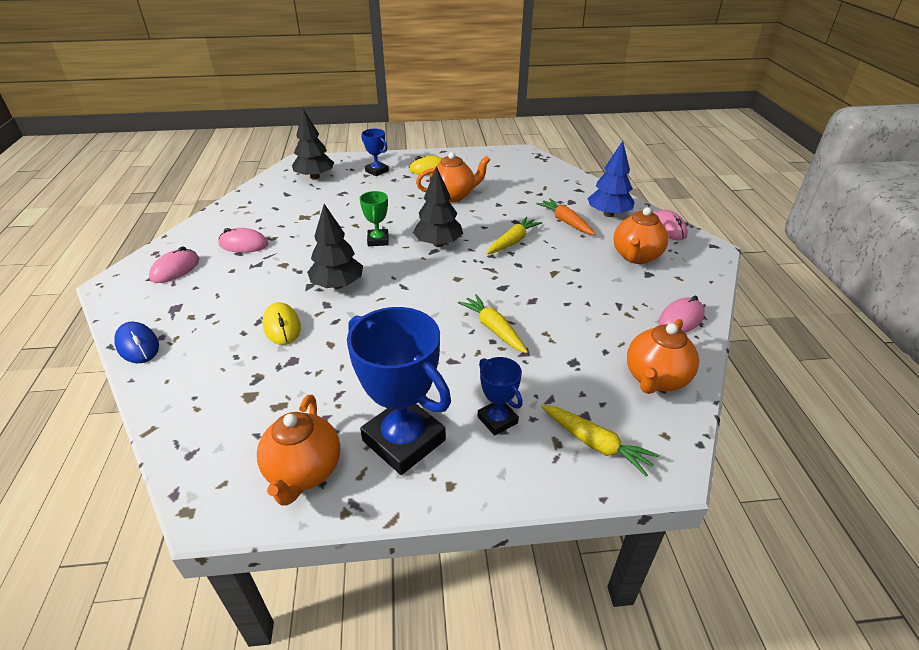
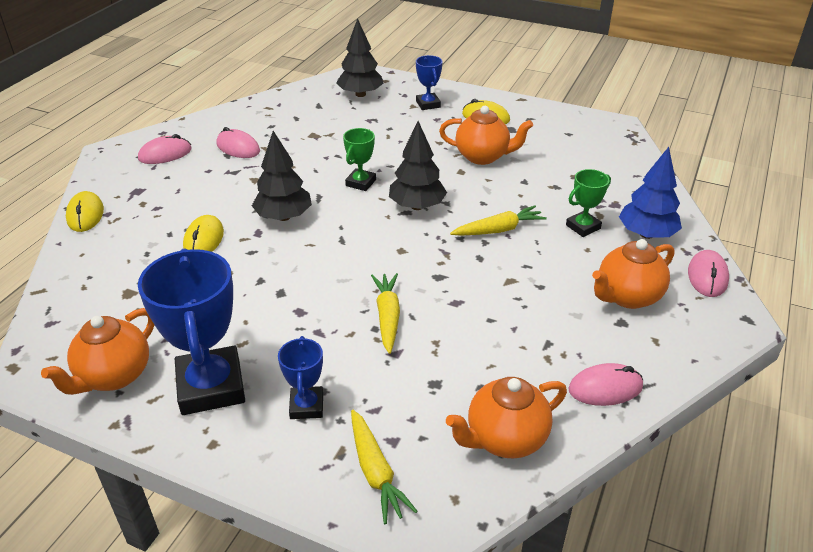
camera: 30 degrees right, 0 degrees up
(138, 345) = (85, 215): blue mouse -> yellow mouse
(565, 222) = (583, 227): orange carrot -> green trophy

